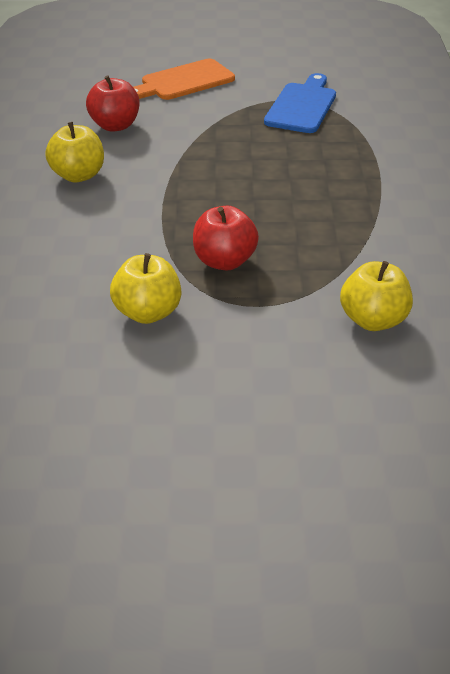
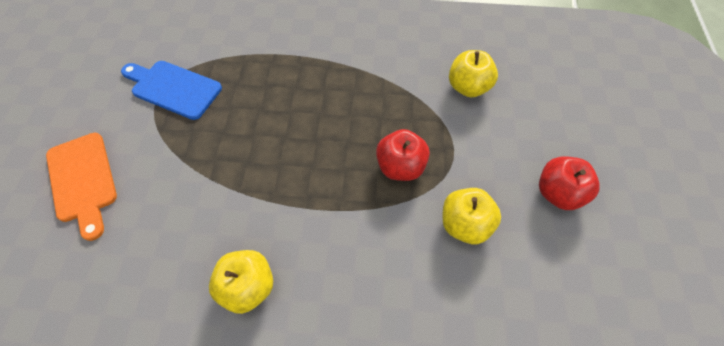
camera: 85 degrees left, 20 degrees up
(115, 126) = (155, 250): red apple -> red apple (558, 193)

